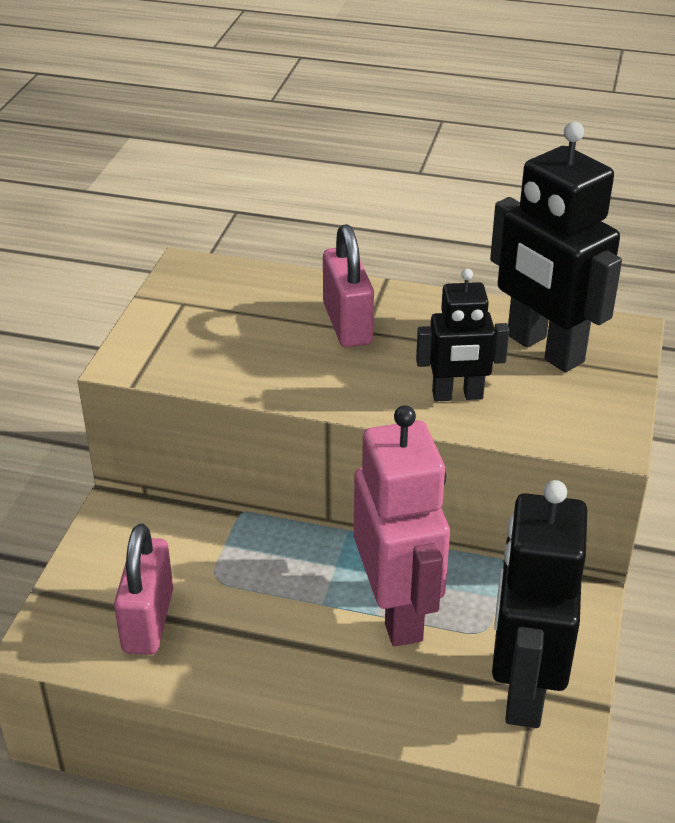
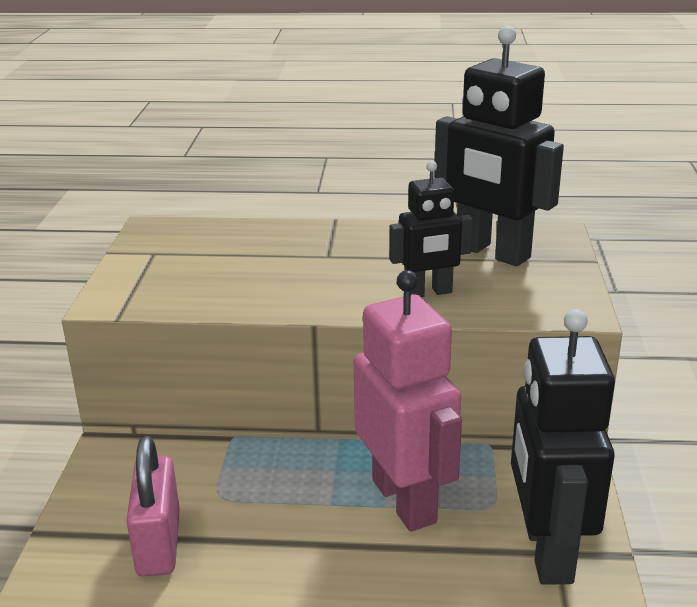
camera: 10 degrees left, 10 degrees down
(347, 324) = (310, 253): pink padlock -> none

